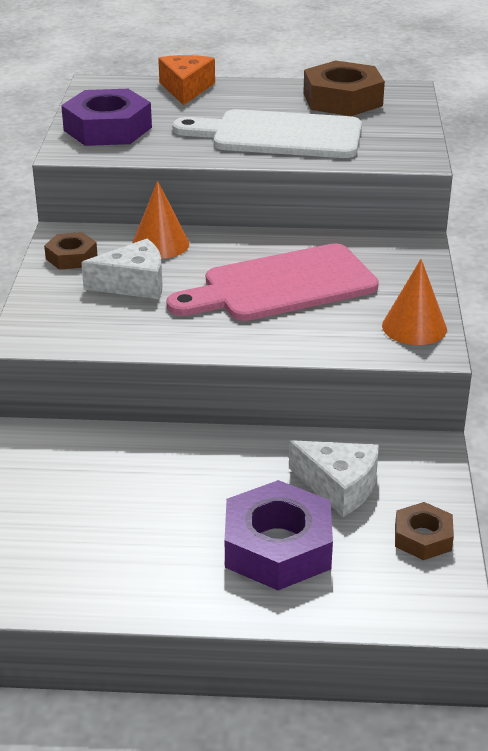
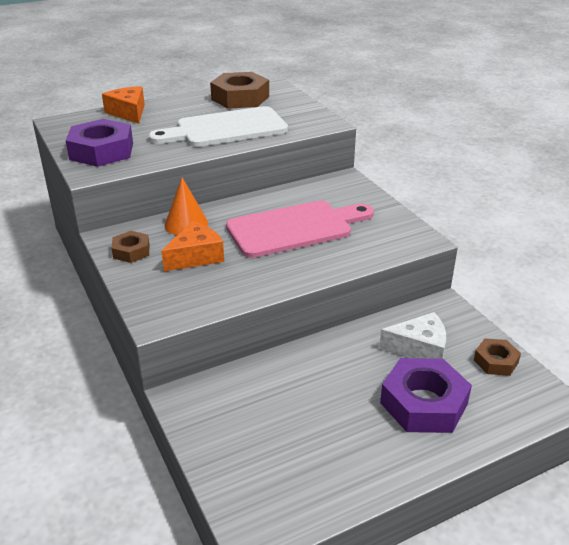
camera: 30 degrees left, 0 degrees up
(134, 284) = (196, 256): white cheese -> orange cheese
(282, 286) = (295, 228): pink cutting board -> pink cutting board turned 150 degrees counterclockwise
(414, 327) = (399, 230): orange cone -> none

